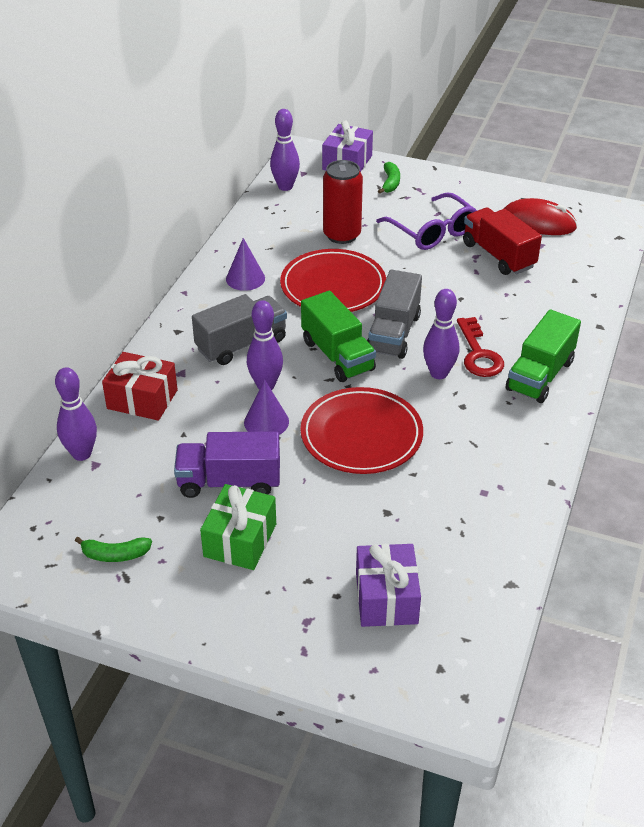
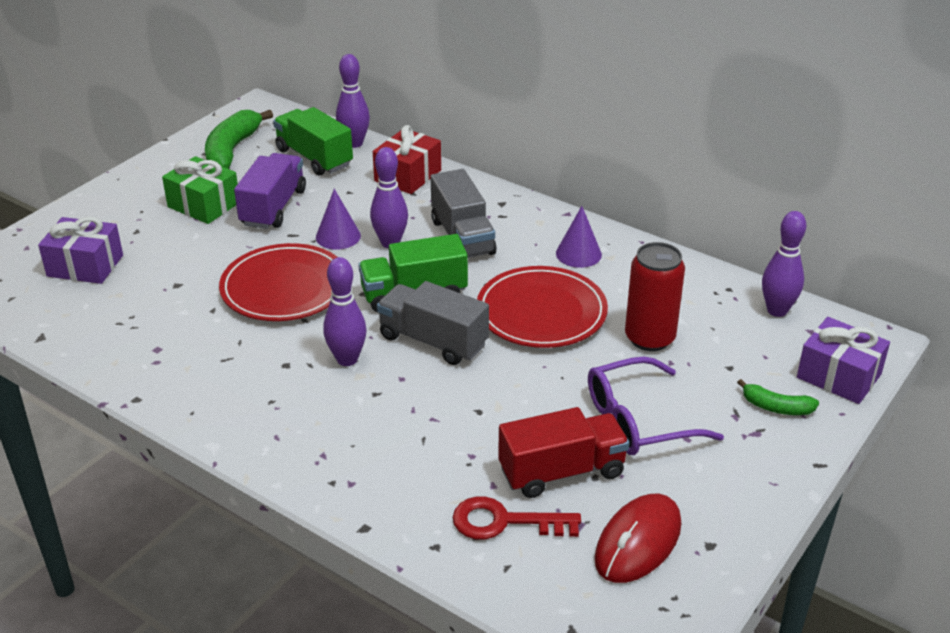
camera: 105 degrees right, 5 degrees down
(115, 555) = (232, 150): green banana -> green banana, size x1.83
(478, 354) = (364, 398): red key -> red key (504, 522)
(540, 375) = (299, 439): green truck -> green truck (314, 158)

